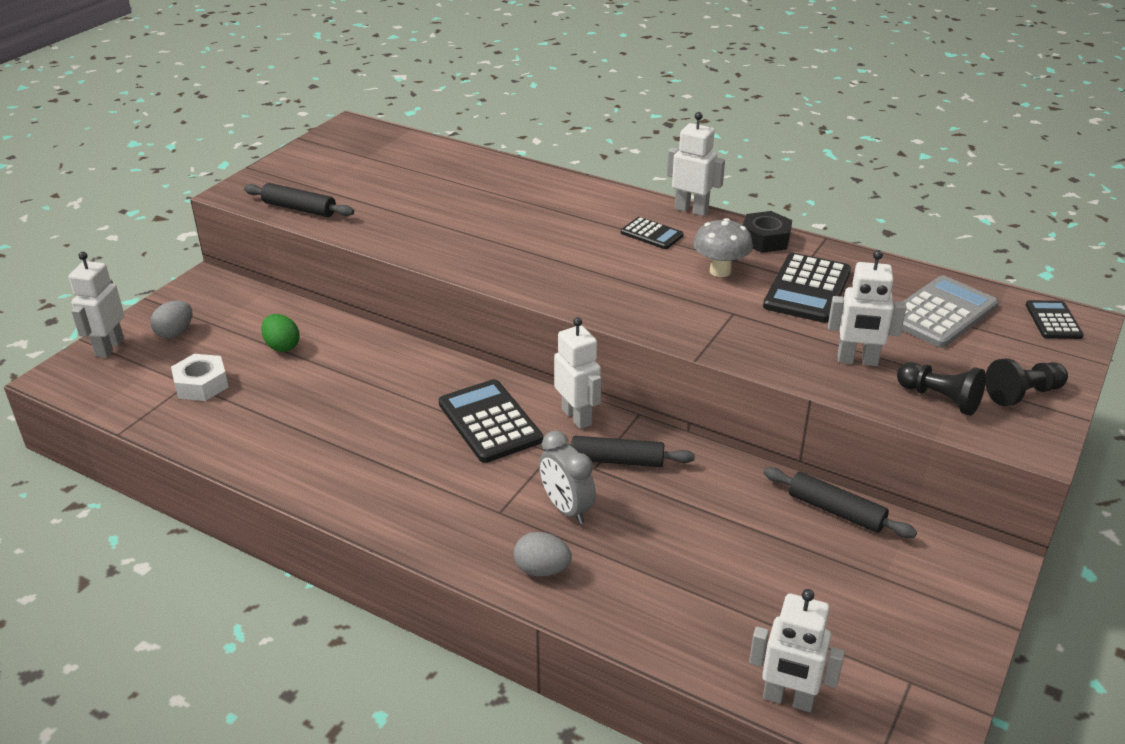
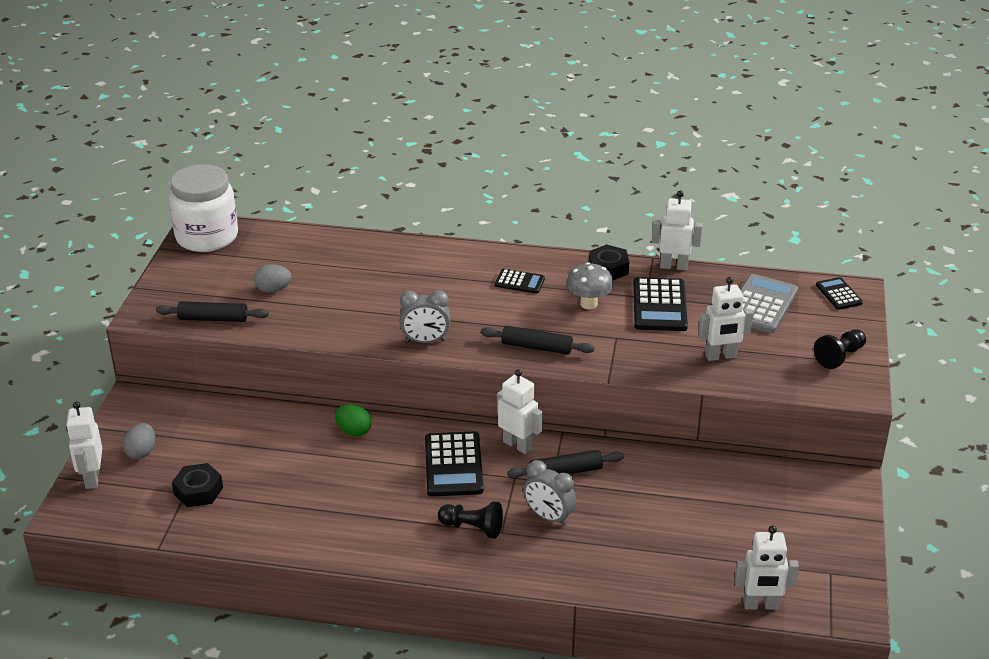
camera: 20 degrees left, 0 degrees up
(201, 384) = (198, 491): white nut -> black nut
(282, 346) = (244, 442): green egg -> green egg (354, 431)
(350, 136) = (207, 237): none -> white jar
(490, 422) = (453, 465): black calculator -> black calculator turned 135 degrees counterclockwise
(506, 273) = (425, 341): none -> grey clock
(542, 570) = (555, 565): grey egg -> grey egg (273, 290)
(691, 210) = (538, 253): white robot -> white robot (673, 266)
(836, 511) = (735, 470): black rolling pin -> black rolling pin (537, 347)
(939, 399) = (787, 373): black pawn -> black pawn (472, 528)

